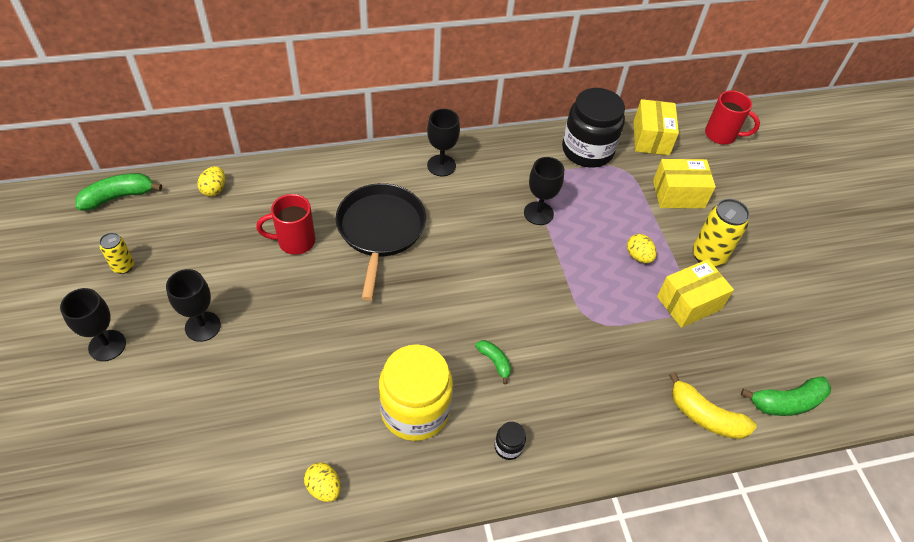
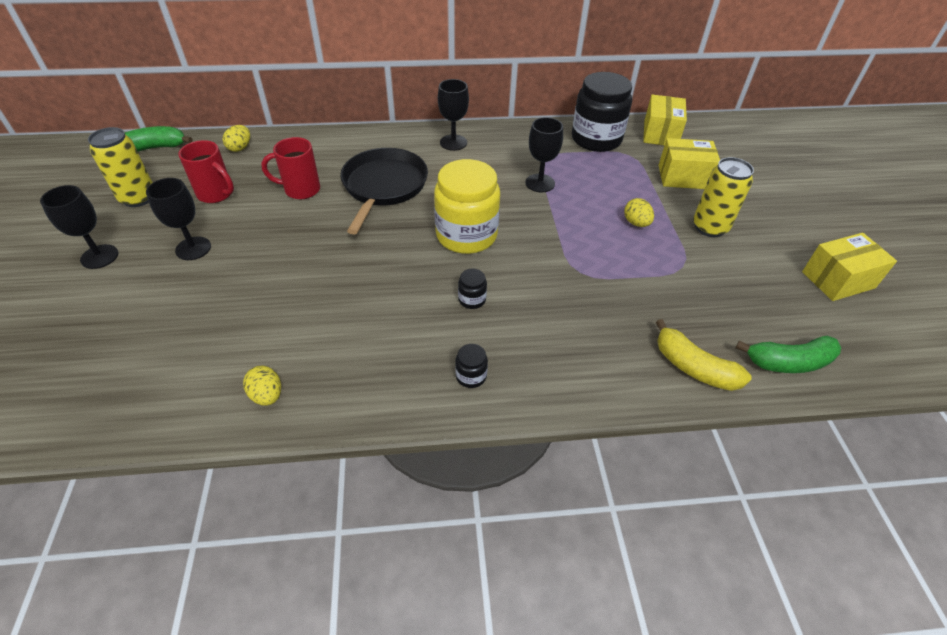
camera: 10 degrees right, 5 degrees down
(123, 266) = (138, 198): yellow can -> yellow can, size x1.72
(415, 410) = (380, 334): yellow jar -> yellow jar (466, 235)
(494, 362) = (472, 299): green banana -> black jar
(689, 303) = (685, 265): yellow box -> yellow box (838, 280)
(721, 135) = (731, 135): red mug -> red mug (216, 194)

